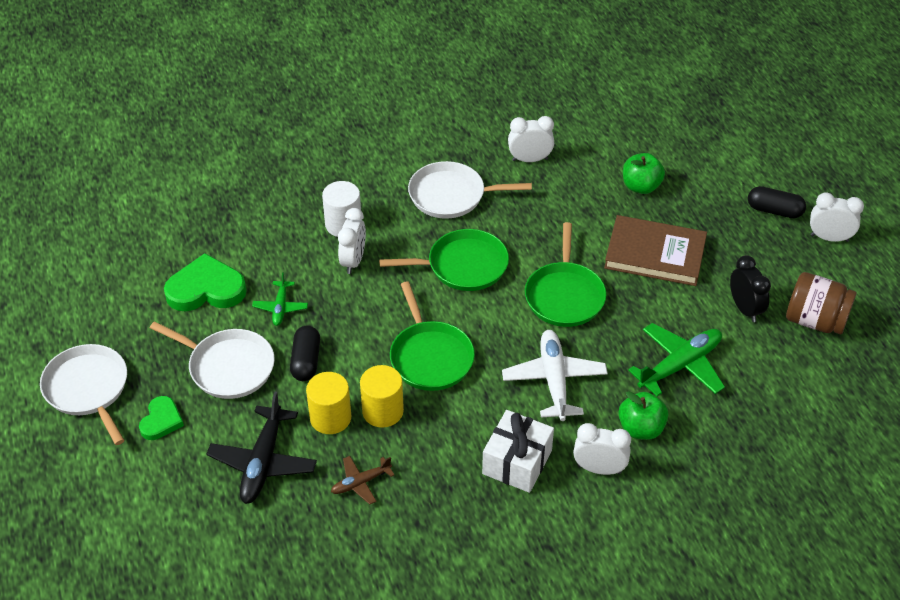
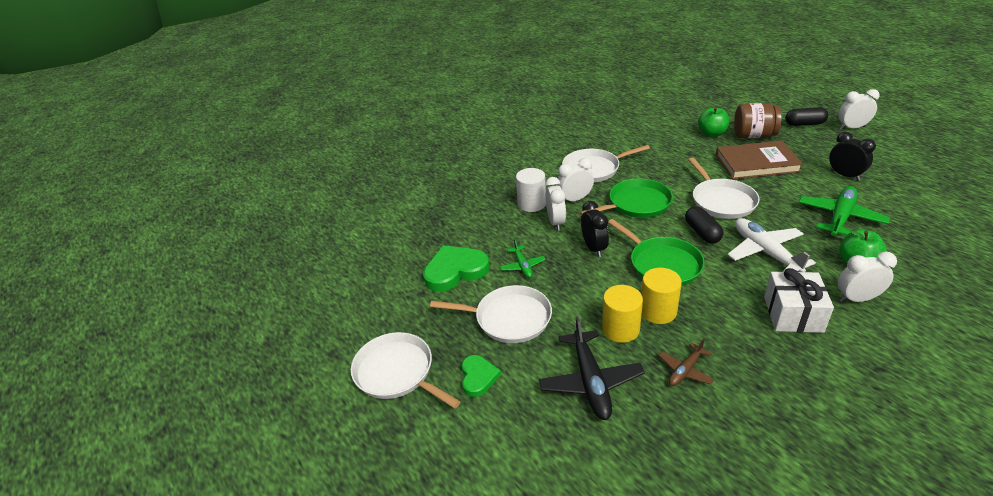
camera: 15 degrees left, 10 degrees down
(306, 361) = (569, 295): black capsule -> black capsule (702, 233)
(371, 311) = (594, 248): none -> black clock
(529, 159) = (628, 138): white clock -> white clock (575, 199)
(564, 295) = (721, 201): green pan -> white pan
(815, 320) = (894, 169): brown jar -> brown jar (753, 136)

